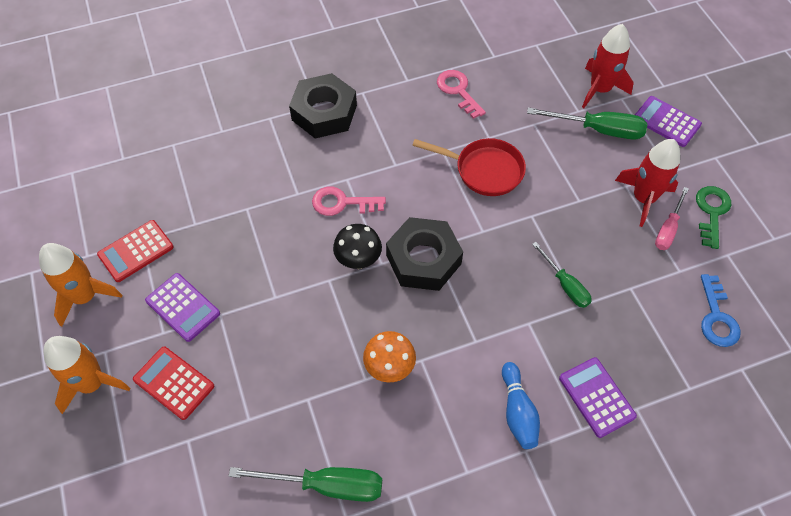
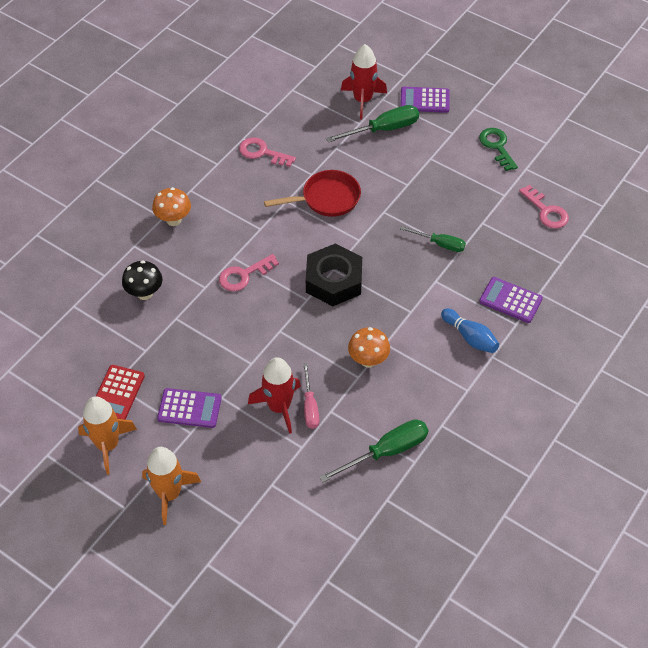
camera: 35 degrees left, 5 degrees down
(174, 383) = (229, 457): red calculator -> none
(324, 112) = (173, 220): black nut -> orange mushroom
(358, 260) = (289, 306): black mushroom -> black mushroom (145, 293)
(643, 199) = (448, 161): red rocket -> red rocket (279, 407)
(668, 229) = (477, 172): pink screwdriver -> pink screwdriver (310, 406)
(716, 317) = (546, 211): blue key -> pink key

